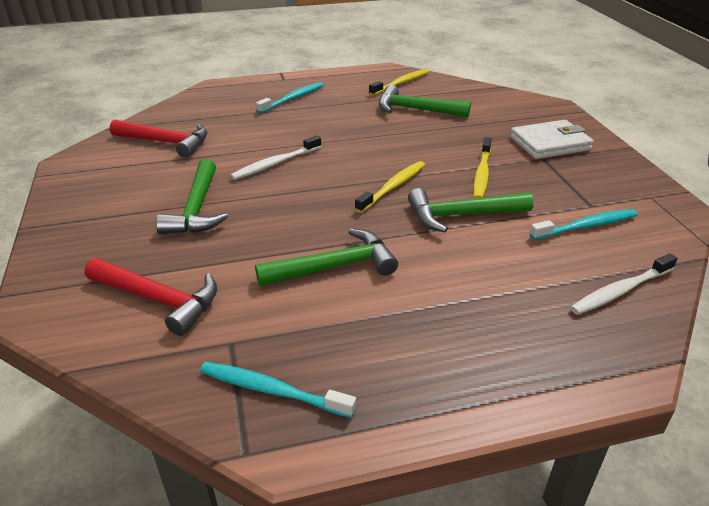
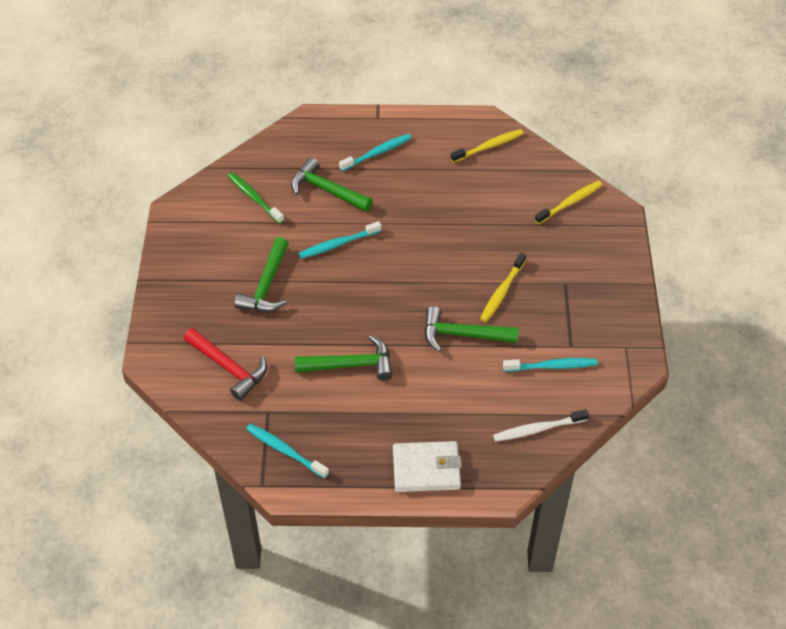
camera: 15 degrees right, 15 degrees up
(166, 142) = (254, 198): red hammer -> green toothbrush
(275, 163) = (338, 244): white toothbrush -> turquoise toothbrush
(393, 187) = (423, 292): yellow toothbrush -> yellow toothbrush (570, 203)
(416, 109) = (485, 192): green hammer -> green hammer (327, 190)
(550, 144) = (582, 265): white wallet -> white wallet (426, 469)

